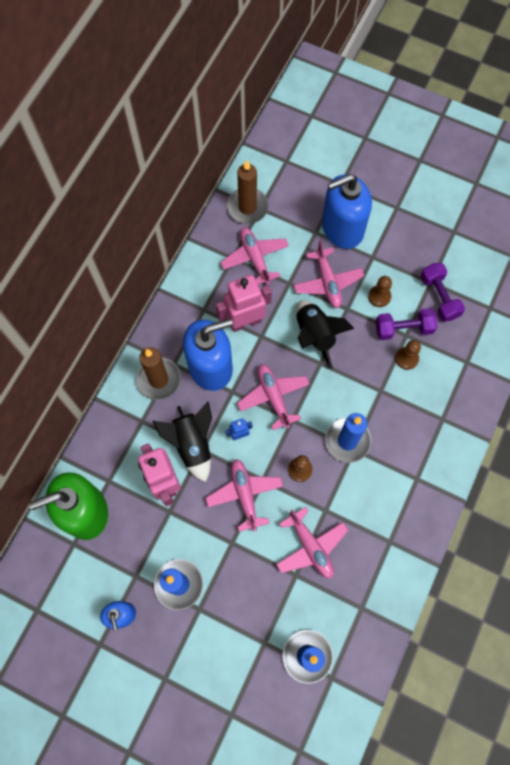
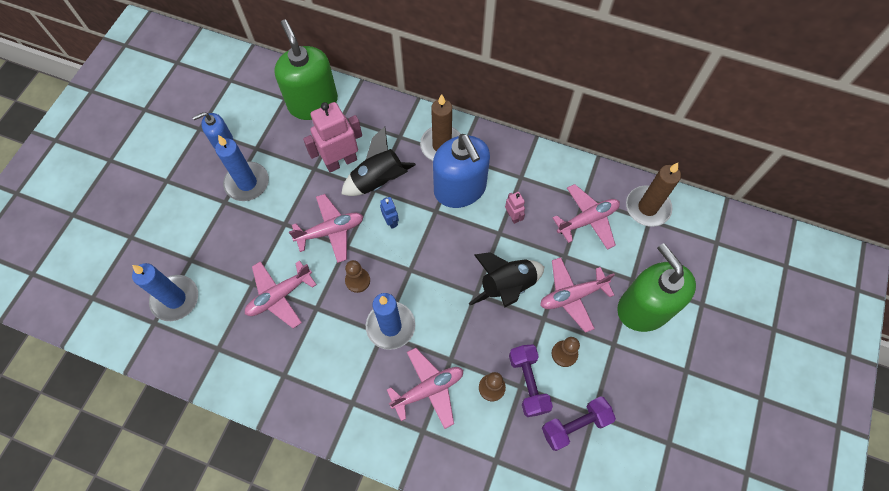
camera: 85 degrees right, 5 degrees down
(245, 322) = (513, 216): pink robot -> pink robot, size x0.47
(273, 397) = (433, 250): pink plane -> pink plane (428, 389)
(342, 228) = (643, 308): blue soap dispenser -> green soap dispenser

